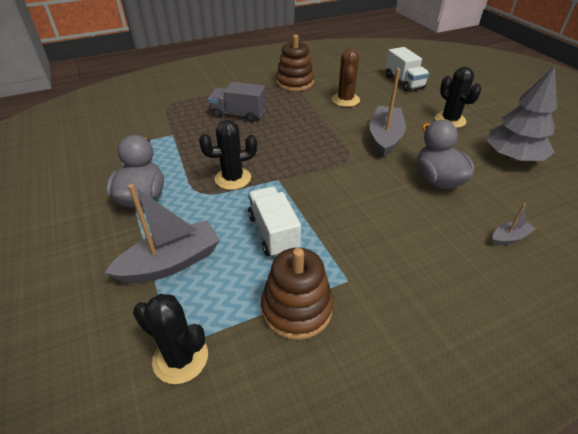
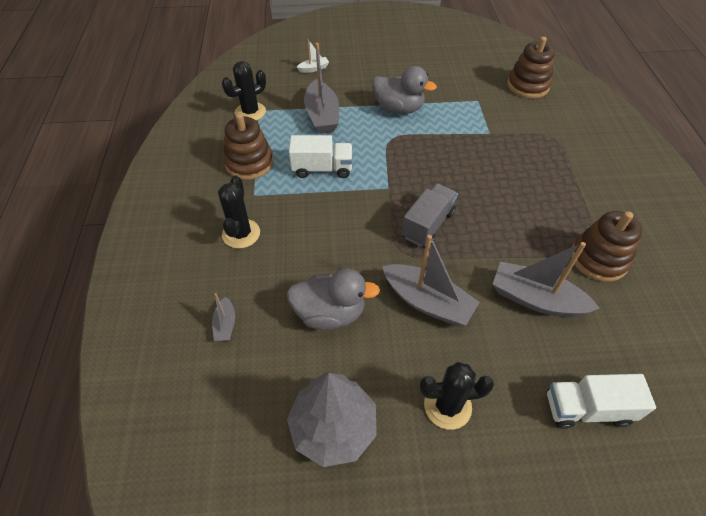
camera: 110 degrees right, 10 degrees up
(43, 311) = (314, 69): none -> white boat
(88, 122) = (528, 86): none -> brown stacking toy
(233, 178) = (401, 160): black cactus -> black cactus (241, 234)
(238, 114) = (519, 185): grey truck -> grey truck (428, 225)
(345, 100) = (535, 299): brown cactus -> grey boat

